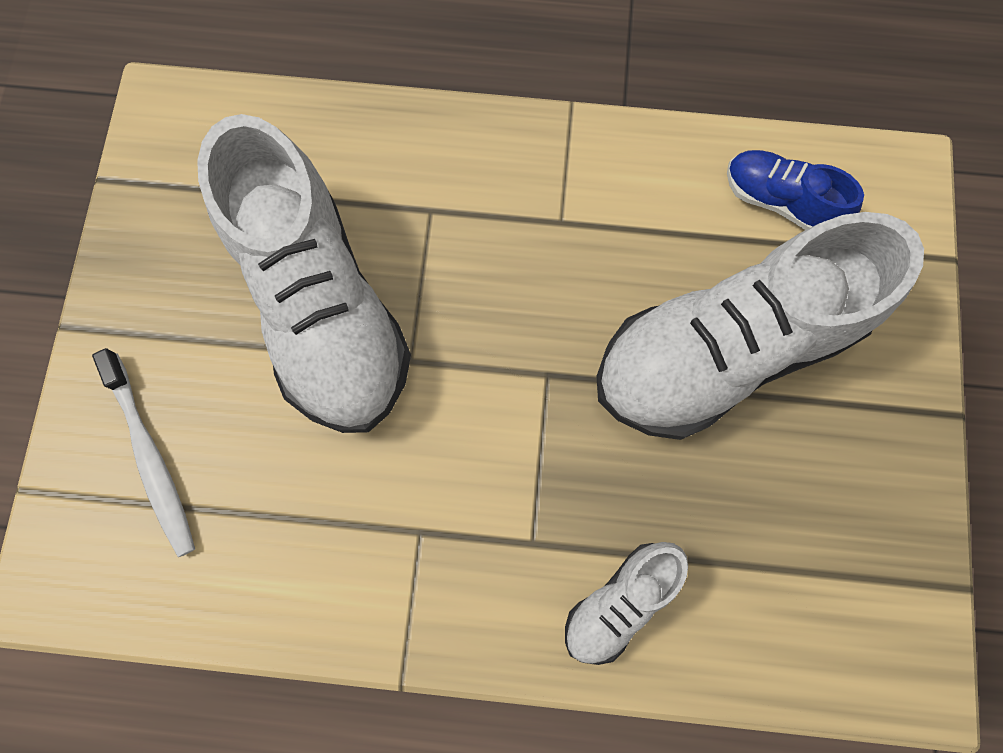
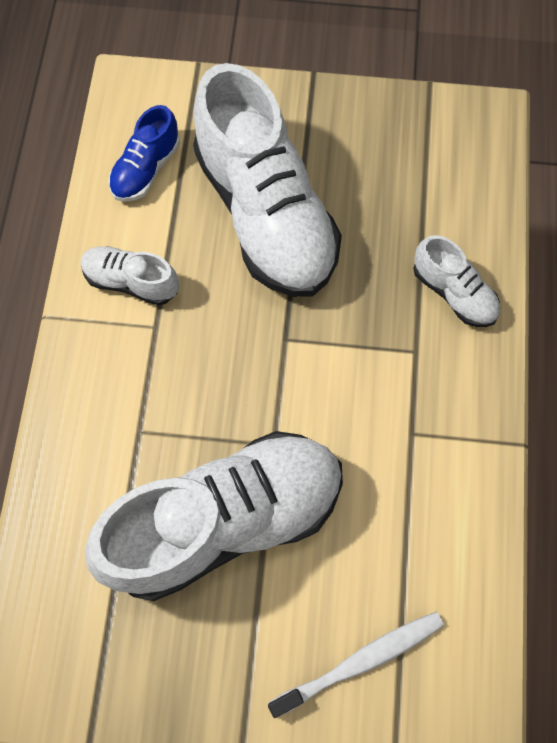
camera: 90 degrees left, 5 degrees down
(620, 192) = (131, 281): none -> white shoe

